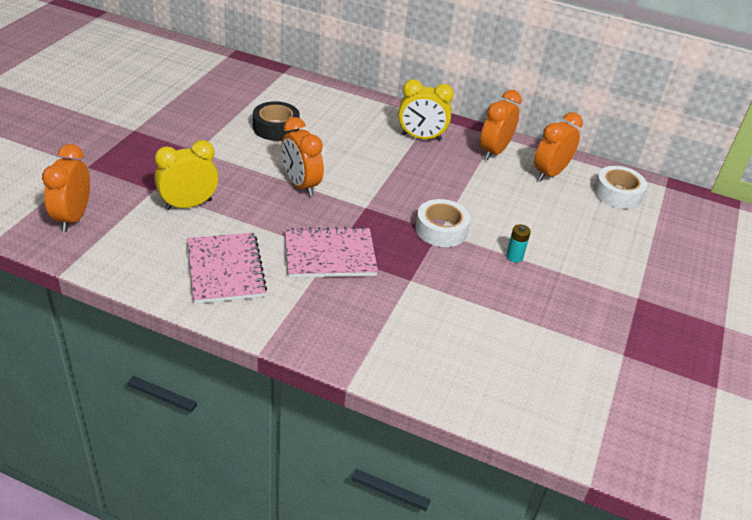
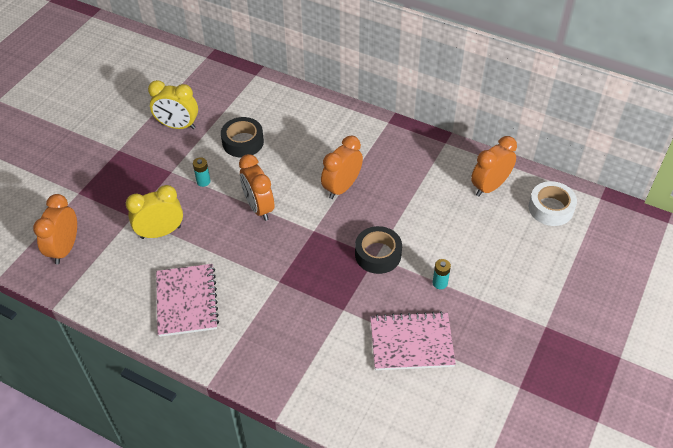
camera: 10 degrees right, 10 degrees up
(234, 160) = (203, 181): none -> turquoise battery
(330, 255) = (276, 284): pink notebook -> pink notebook (411, 342)
(421, 137) = (374, 148): yellow clock -> yellow clock (178, 126)
(441, 230) = (378, 254): white tape -> black tape
(494, 151) = (441, 162): orange clock -> orange clock (342, 187)

